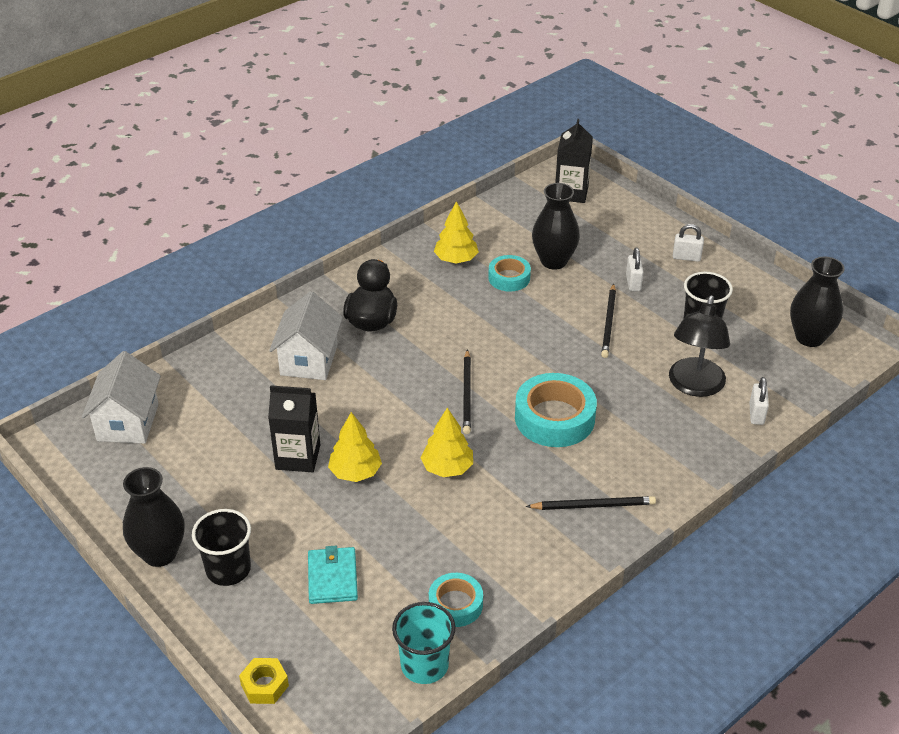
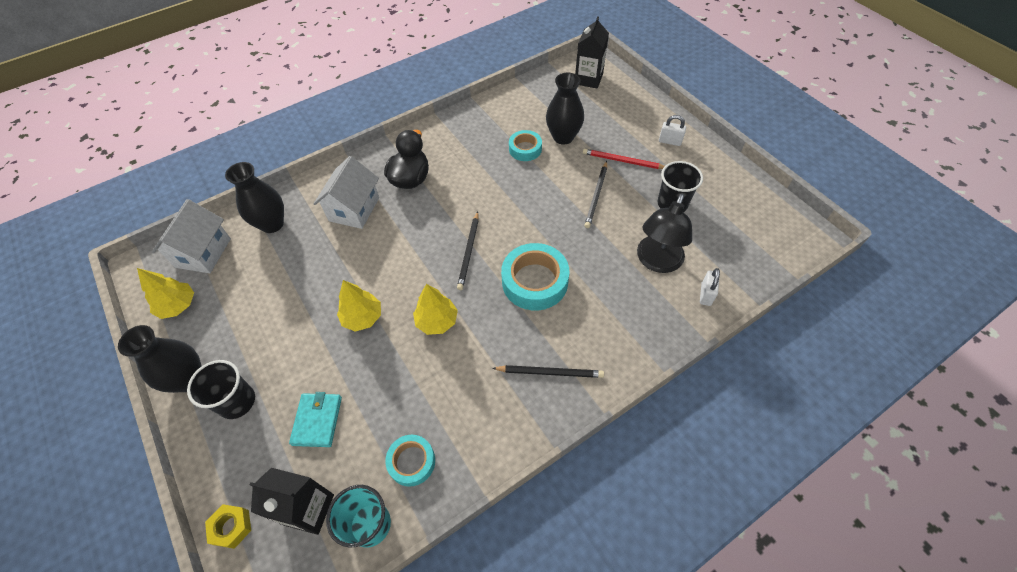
camera: 10 degrees right, 15 degrees up
(298, 457) = (321, 298): black carton -> black carton (308, 509)
(456, 259) = (487, 130): yellow tree -> yellow tree (178, 306)
(633, 283) = (623, 161): white padlock -> red pencil
(809, 337) = (762, 224): black vase -> black vase (272, 224)

